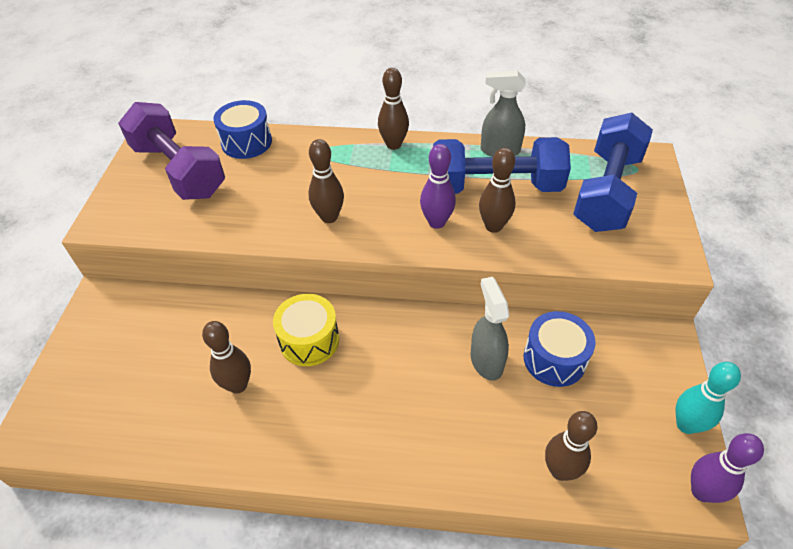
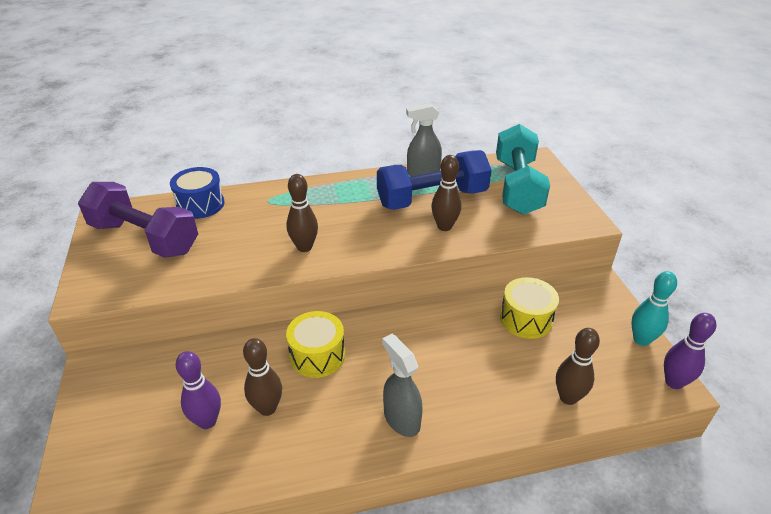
camera: 20 degrees left, 10 degrees down
(393, 145) = (334, 184): brown bowling pin -> none
(436, 222) = (397, 233): purple bowling pin -> purple bowling pin (207, 421)
(486, 360) = (474, 333): grey spray bottle -> grey spray bottle (401, 419)
(554, 359) = (526, 319): blue drum -> yellow drum
(606, 191) = (517, 186): blue dumbbell -> turquoise dumbbell

